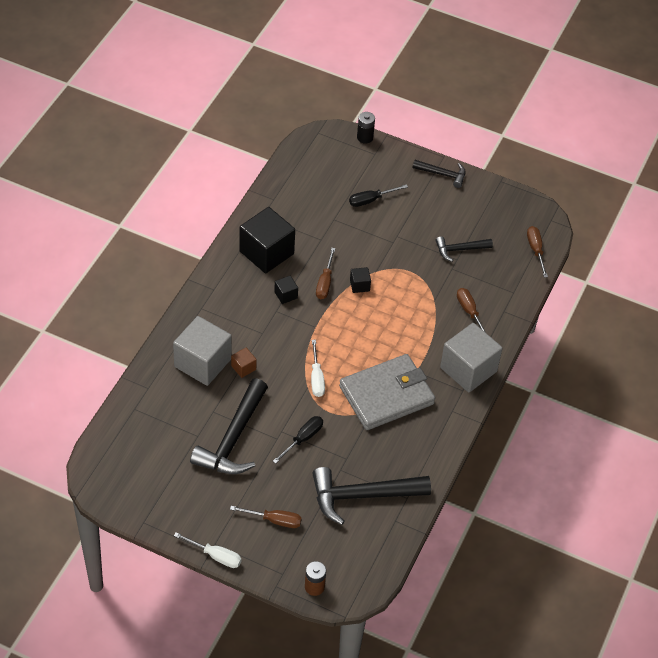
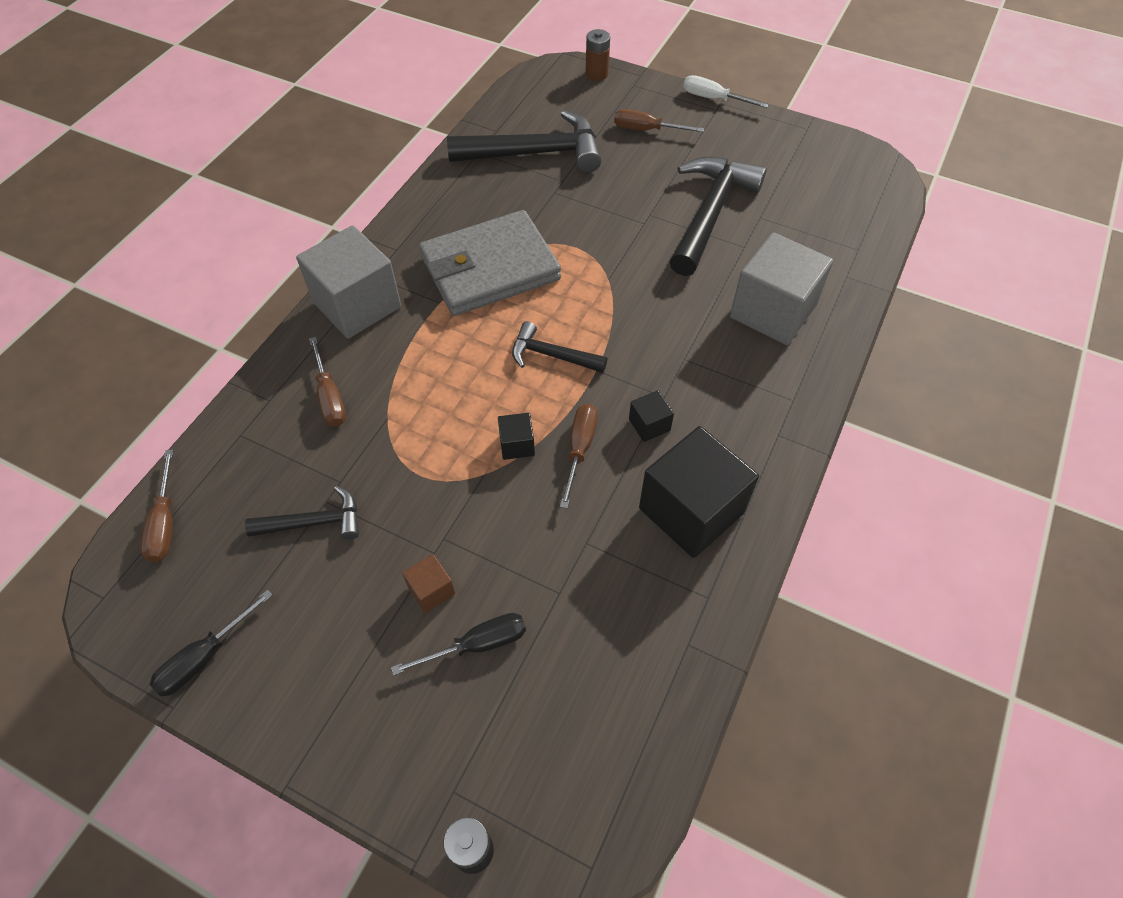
camera: 175 degrees left, 5 degrees up
(243, 368) = (708, 305): brown cube -> brown cube (431, 590)
(303, 439) = (613, 214): black screwdriver -> black screwdriver (204, 657)
(316, 378) = (594, 291): white screwdriver -> none
(442, 174) = (302, 725): black hammer -> black hammer (552, 355)

